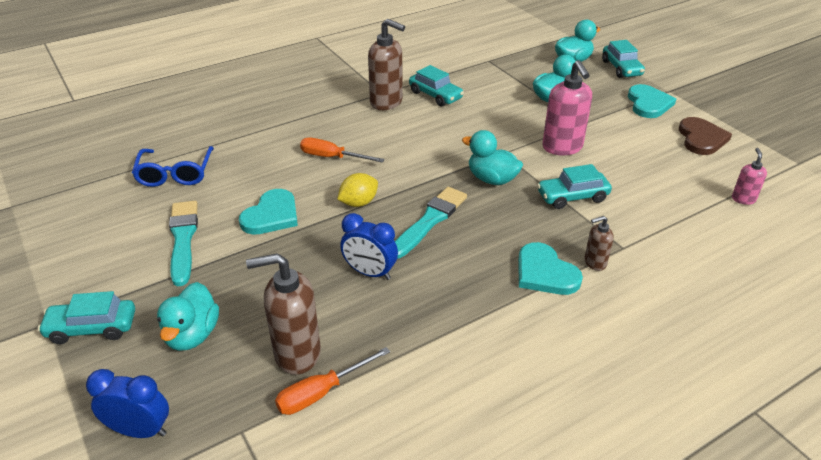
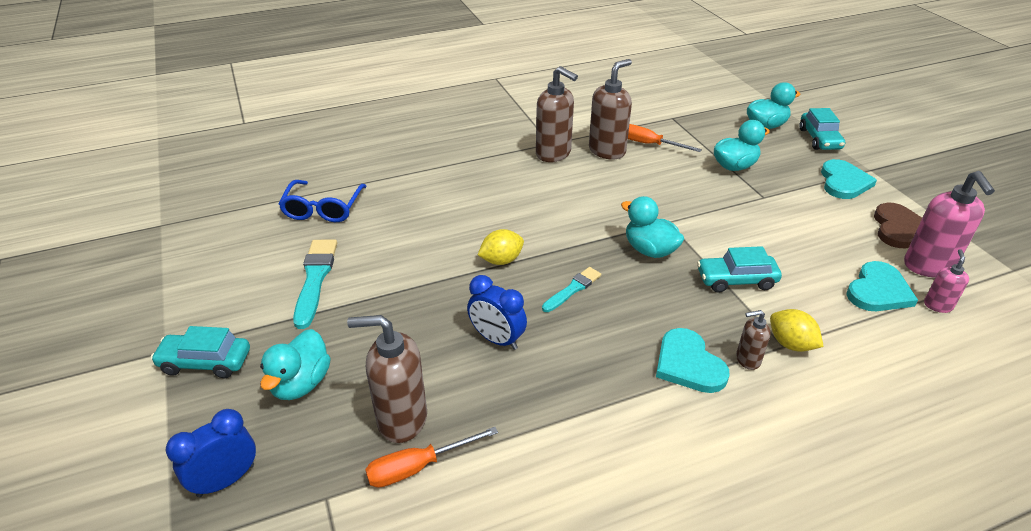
camera: 10 degrees right, 0 degrees up
(140, 430) = (226, 480): blue clock -> blue clock turned 60 degrees counterclockwise
(271, 215) = (409, 264): turquoise heart -> turquoise heart (878, 291)
(332, 157) = (484, 208): orange screwdriver -> orange screwdriver (649, 144)
(430, 221) = (572, 289): turquoise brush -> turquoise brush, size x0.62
(435, 95) = (607, 151): turquoise car -> brown soap dispenser
(562, 147) = (735, 222): pink soap dispenser -> pink soap dispenser (928, 266)
(628, 245) = (790, 344): none -> yellow lemon

